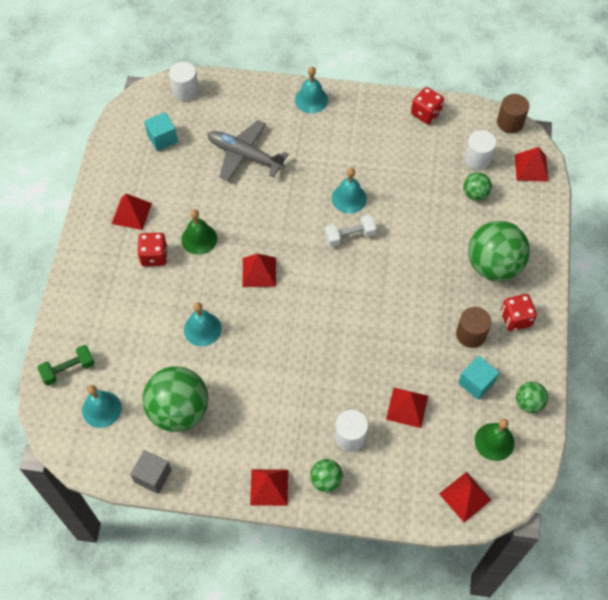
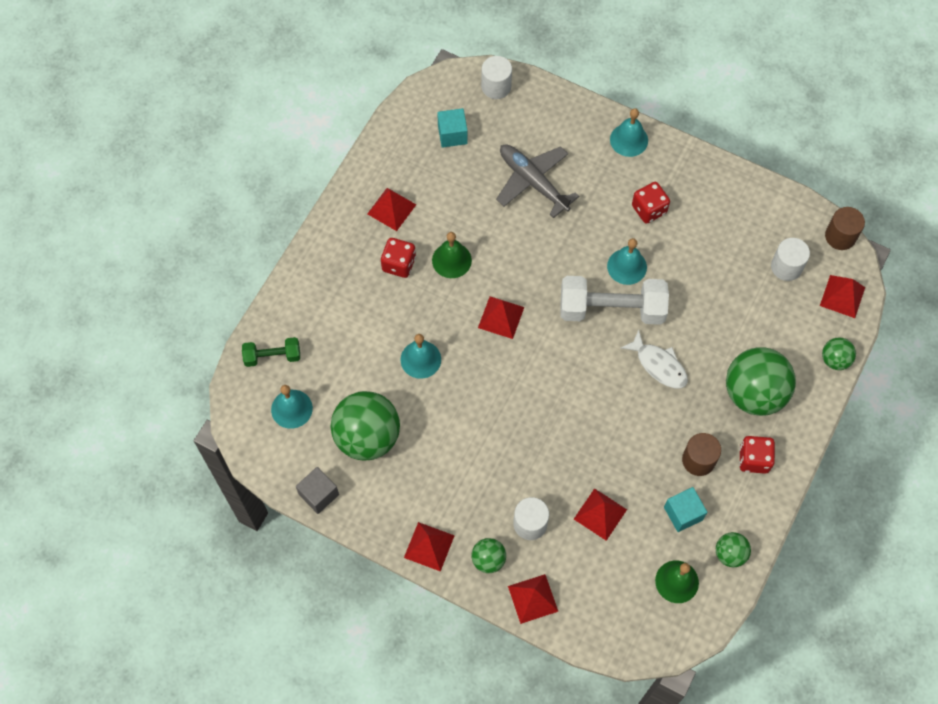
camera: 20 degrees right, 5 degrees up
(350, 236) = (611, 309): white dumbbell -> white dumbbell, size x1.89
(407, 268) = (659, 365): none -> white fish
(426, 113) = (749, 195): red dice -> red dice (649, 209)
(465, 496) = (623, 627): red pyramid -> red pyramid (533, 598)
(475, 194) = (767, 306): green ball -> green ball (835, 360)

